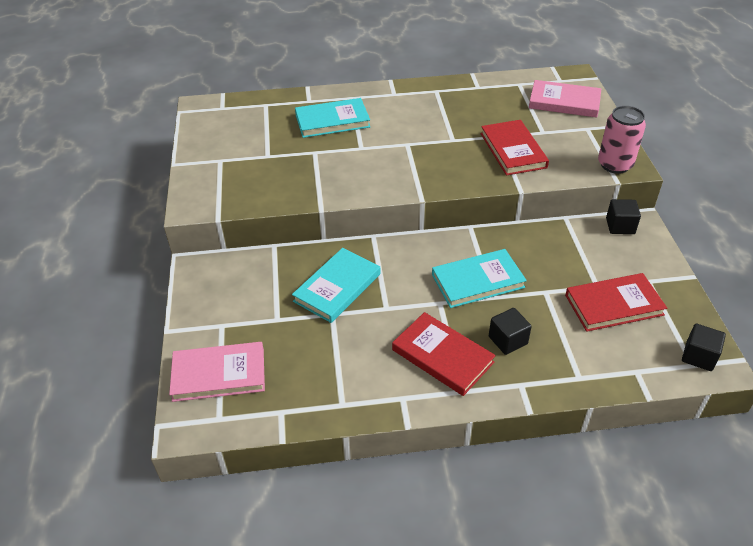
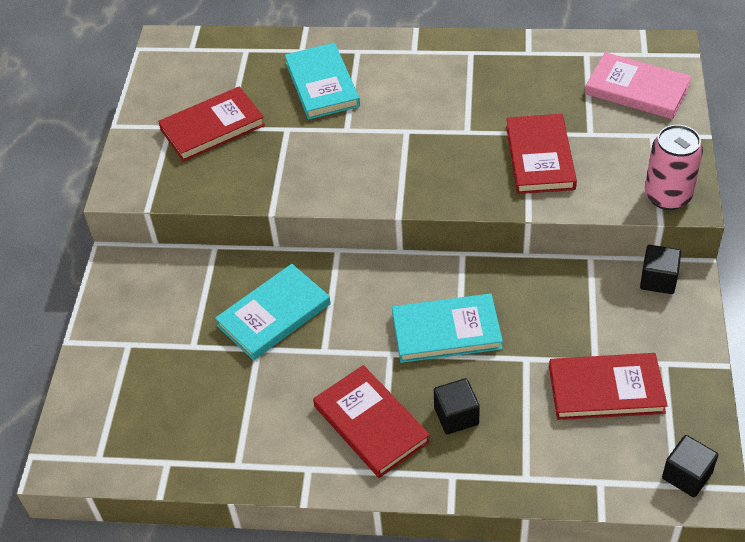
camera: 15 degrees right, 5 degrees up
(219, 374) = (111, 405): pink book -> none
(255, 157) = (212, 127): none -> red book
(332, 121) = (322, 84): turquoise book -> turquoise book turned 75 degrees clockwise

